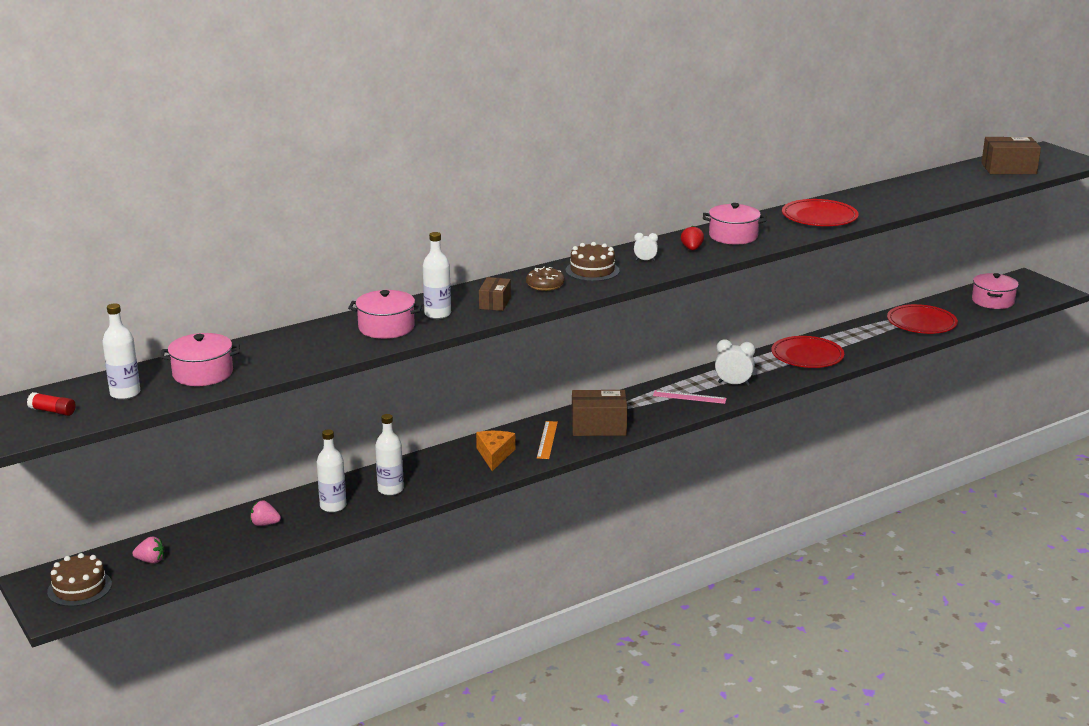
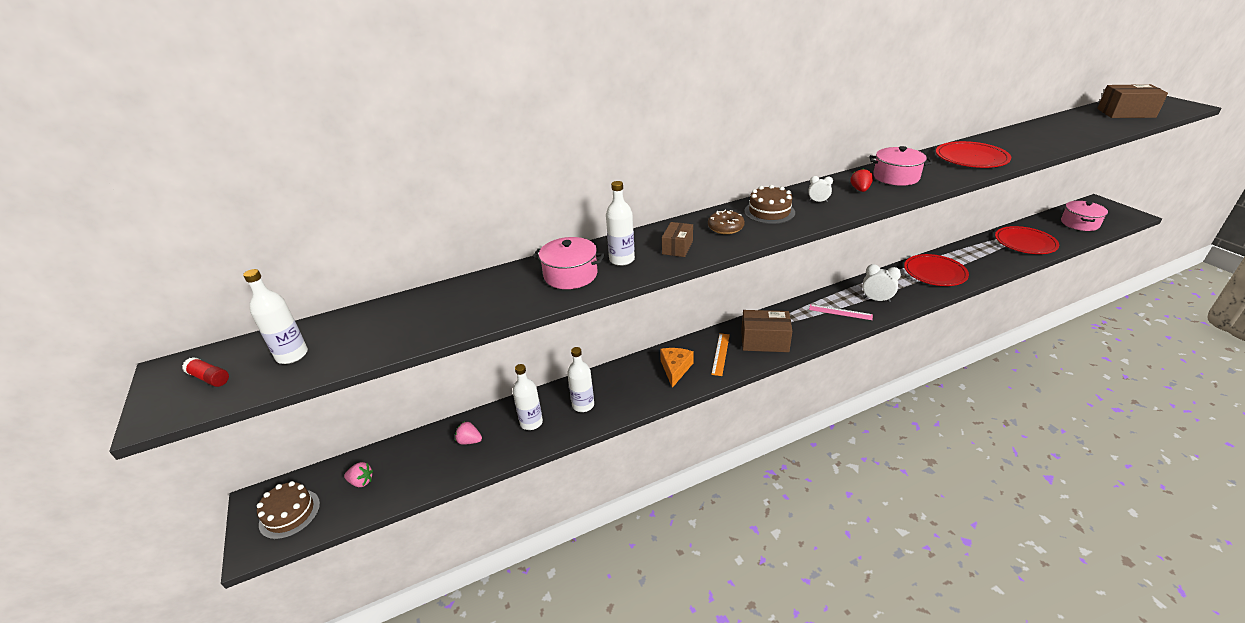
camera: 10 degrees right, 10 degrees up
(203, 373) = (378, 330): pink pot -> none

